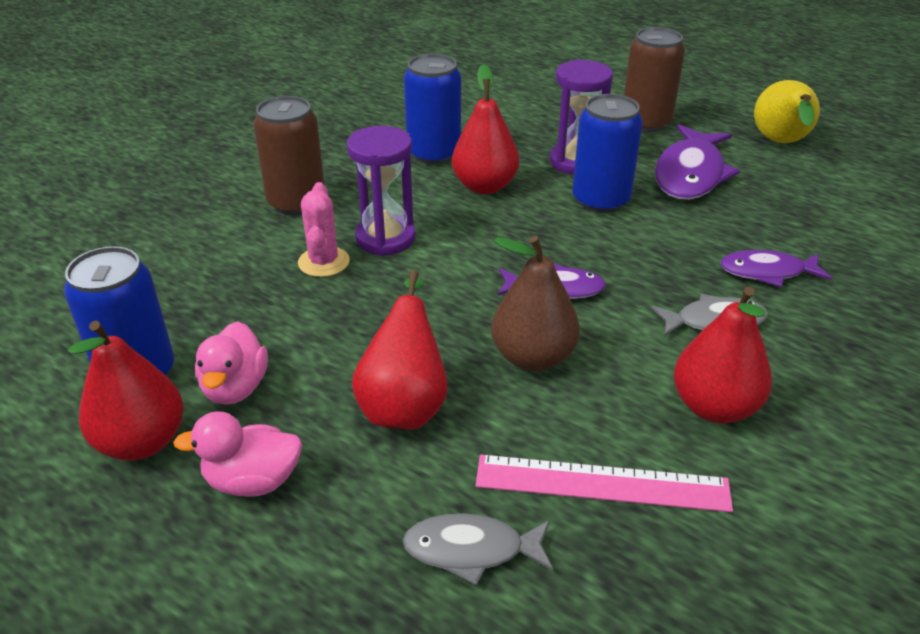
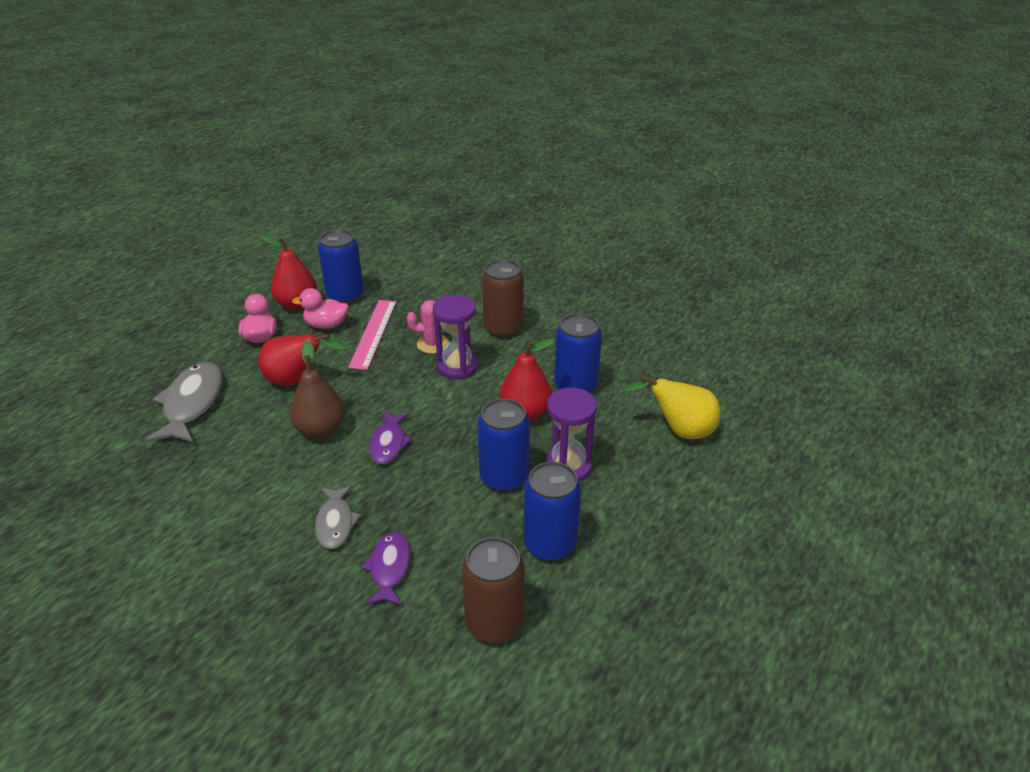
camera: 90 degrees right, 0 degrees up
(472, 550) = (192, 403): grey fish -> grey fish, size x1.65
(602, 483) = (213, 451): pink ruler -> pink ruler (373, 333)
(646, 122) = (653, 525): brown can -> brown can (494, 623)
(690, 174) = (550, 544): purple fish -> blue can
(714, 407) = (252, 507): red pear -> none
(781, 143) = (622, 635): yellow pear -> yellow pear (679, 431)

